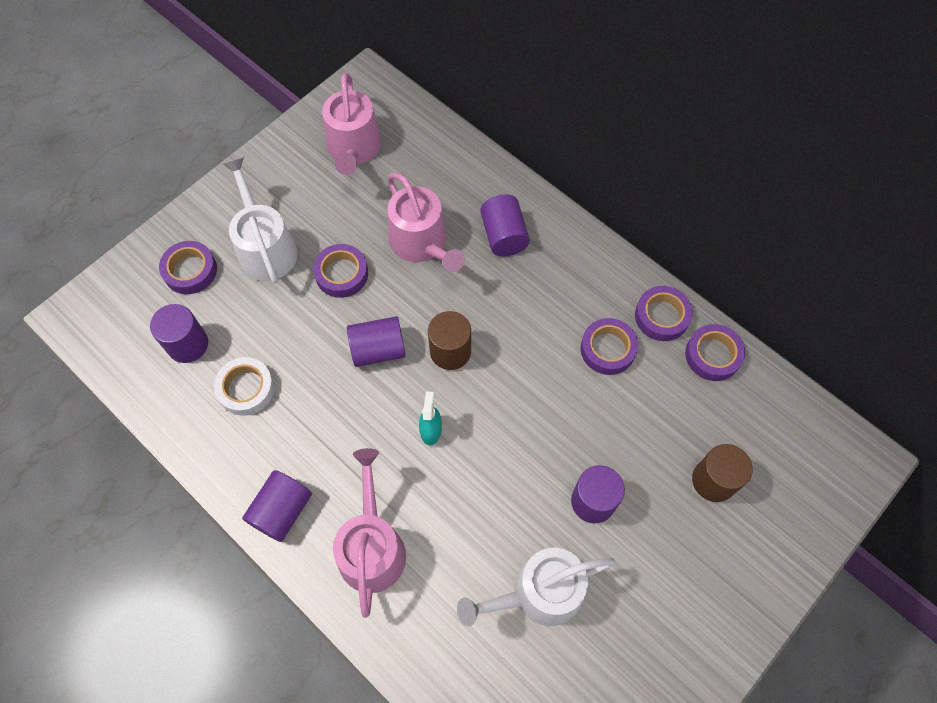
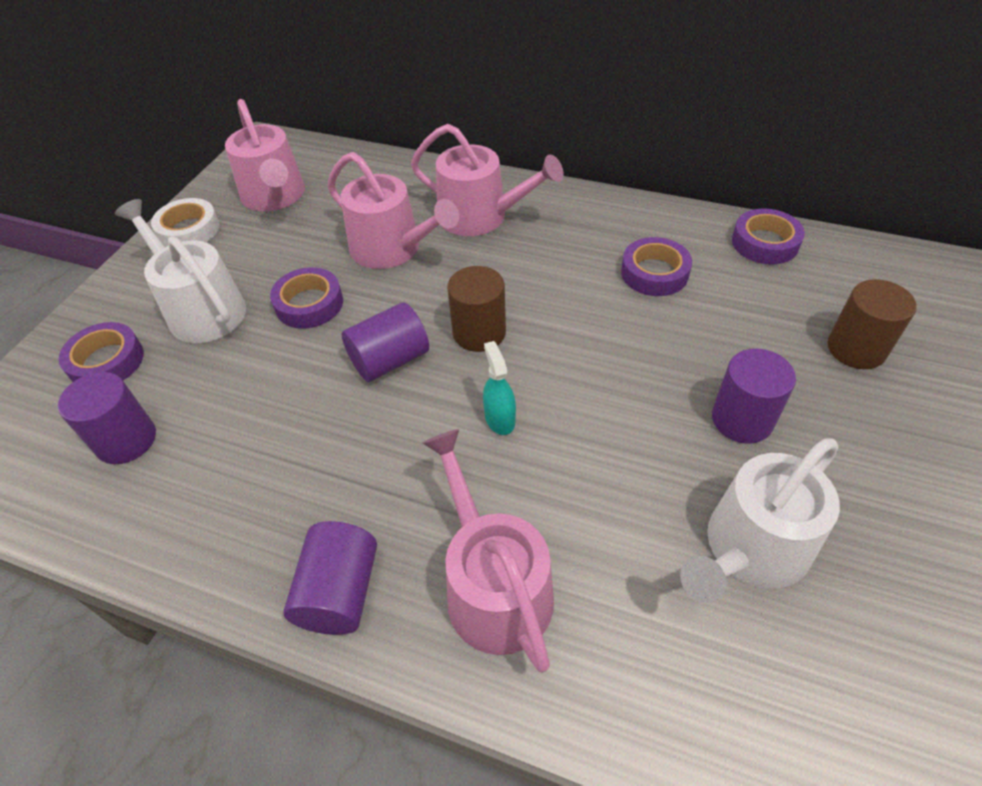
camera: 20 degrees left, 15 degrees down
(246, 389) = (229, 461): white tape -> white tape (189, 230)
(504, 236) = (480, 216): purple cylinder -> pink watering can
(661, 316) = (689, 229): purple tape -> none

